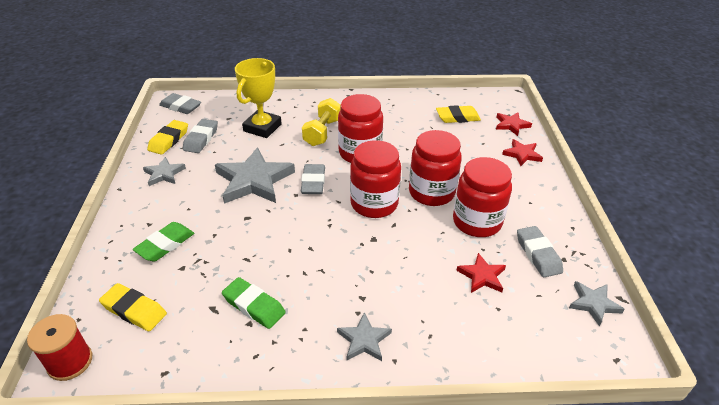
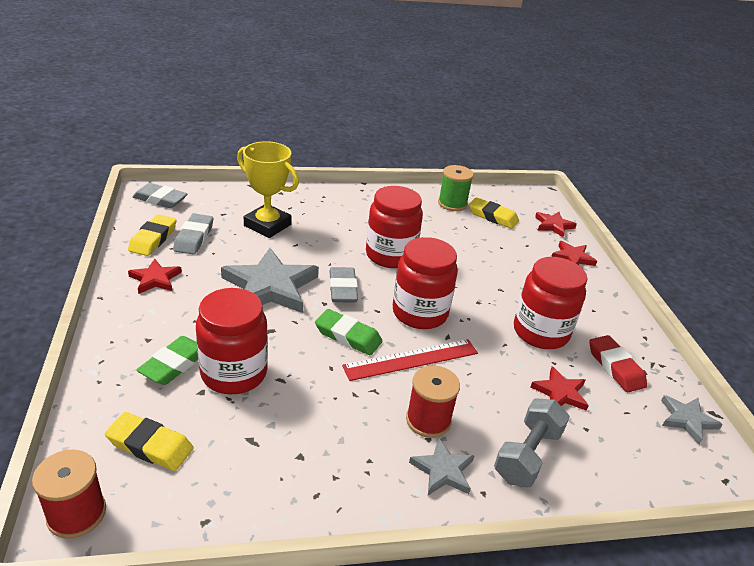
camera: 10 degrees left, 5 degrees down
(164, 174) = (155, 279): grey star -> red star
(254, 306) = (301, 435): green eraser -> green eraser (348, 336)
(262, 127) = (267, 225): yellow trophy -> yellow trophy turned 75 degrees counterclockwise
(322, 132) = (341, 231): yellow dumbbell -> none
(358, 244) = (411, 359): none -> red ruler
(361, 297) = (428, 420): none -> red spool
(424, 106) = (452, 204): none -> green spool
(431, 192) = (482, 300): red jar -> red jar (234, 373)
(439, 329) = (527, 455): none -> grey dumbbell
(457, 117) = (492, 216): yellow eraser -> yellow eraser turned 45 degrees clockwise
(538, 254) = (615, 367): grey eraser -> red eraser

